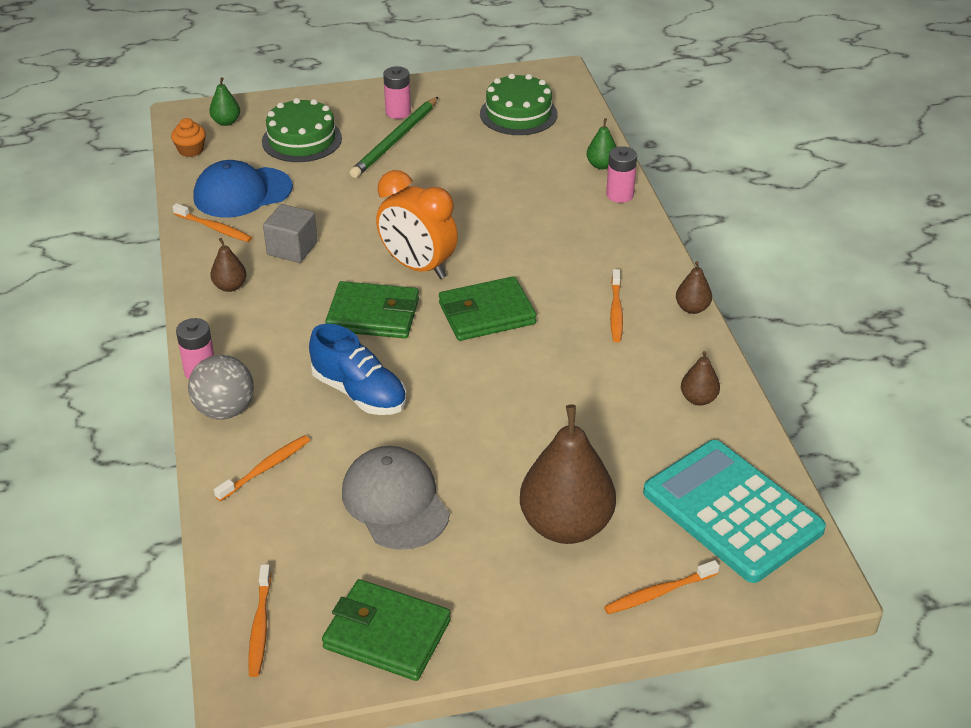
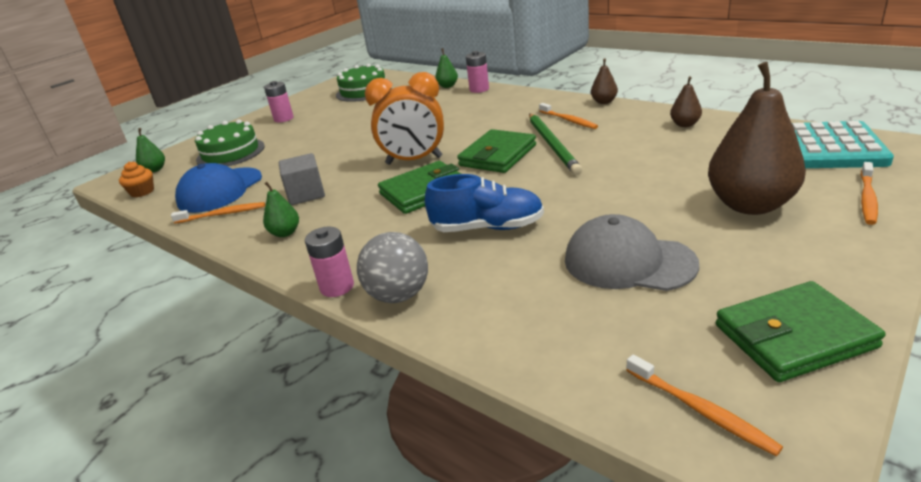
camera: 35 degrees left, 10 degrees down
(230, 286) = (285, 233): brown pear -> green pear
(266, 468) = (497, 306): orange toothbrush -> none
(395, 140) = (301, 127): green pencil -> green pencil (552, 145)

